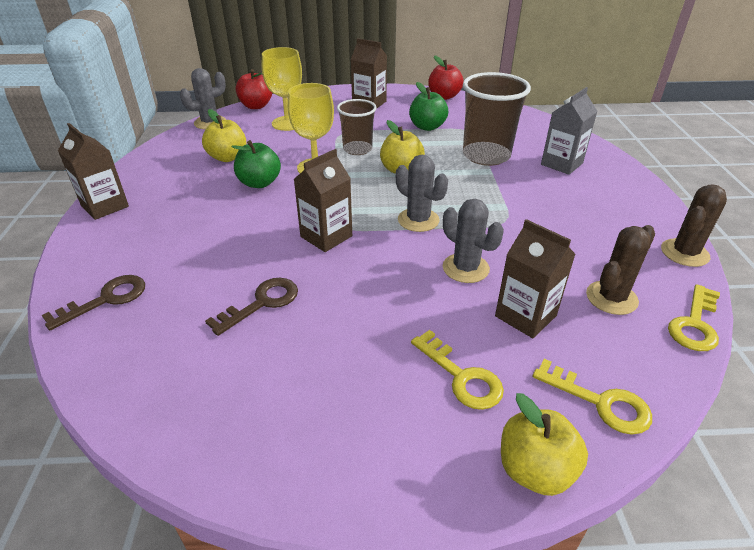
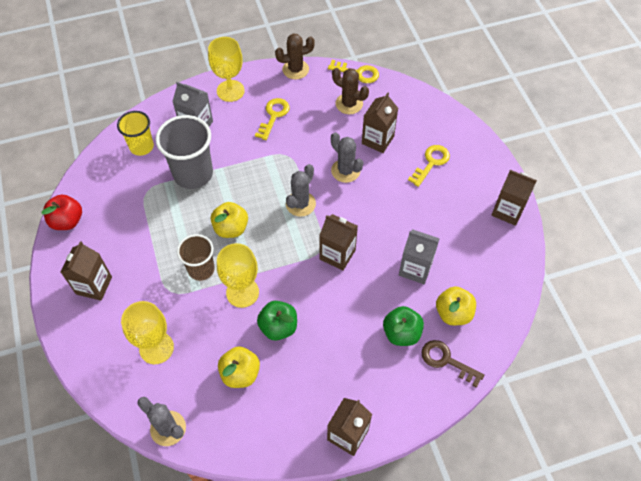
camera: 105 degrees left, 20 degrees up
(256, 106) = (116, 398): red apple -> none
(261, 303) = (415, 268): brown key -> grey carton
(306, 473) = (508, 211): none -> brown carton
(427, 127) = (144, 223): green apple -> green apple (401, 333)
(465, 268) = (345, 171): grey cactus -> grey cactus turned 75 degrees counterclockwise
(486, 156) = (193, 174): brown cup -> grey cup
(530, 132) = (141, 146): none -> yellow cup
(535, 470) = (469, 133): yellow apple -> yellow apple (453, 313)
(600, 402) = (424, 111): yellow key -> yellow key (273, 116)
(626, 192) = (230, 91): none -> yellow goblet
(684, 253) = (295, 69): brown cactus -> brown cactus turned 45 degrees counterclockwise

